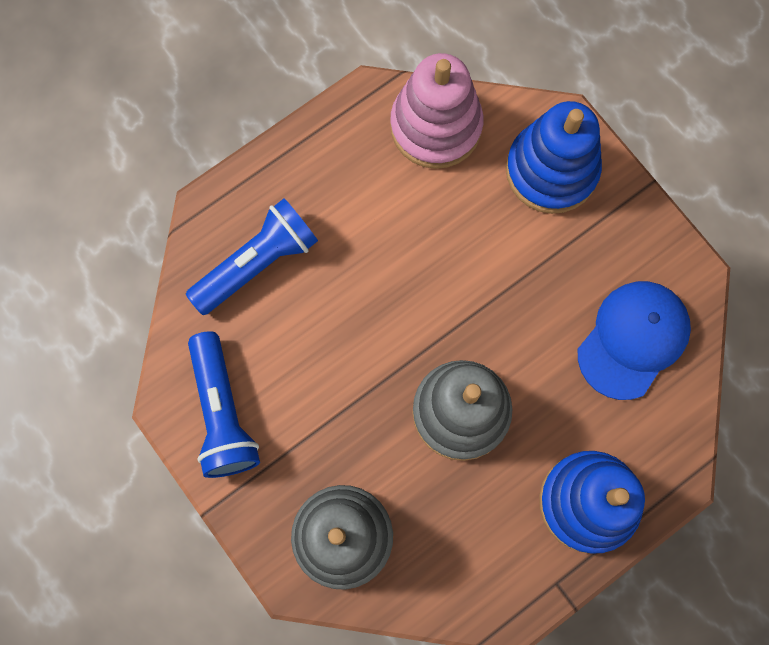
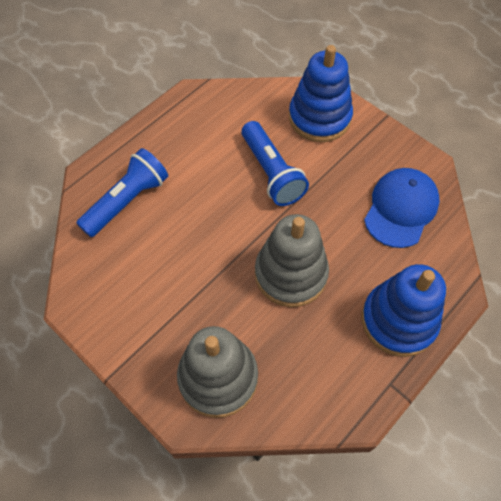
camera: 10 degrees left, 15 degrees down
(223, 413) = (113, 303): blue flashlight -> blue flashlight (272, 173)
(436, 126) = (237, 104): pink stacking toy -> none

